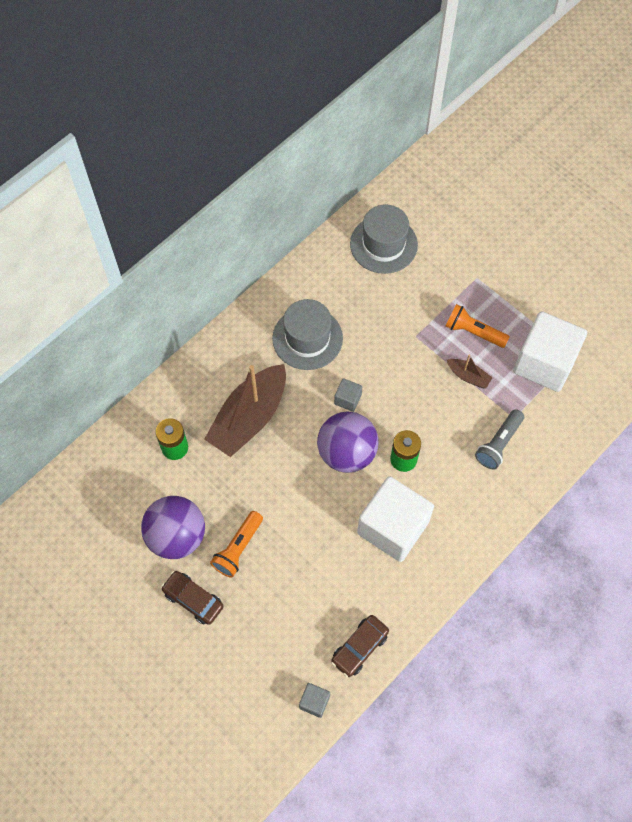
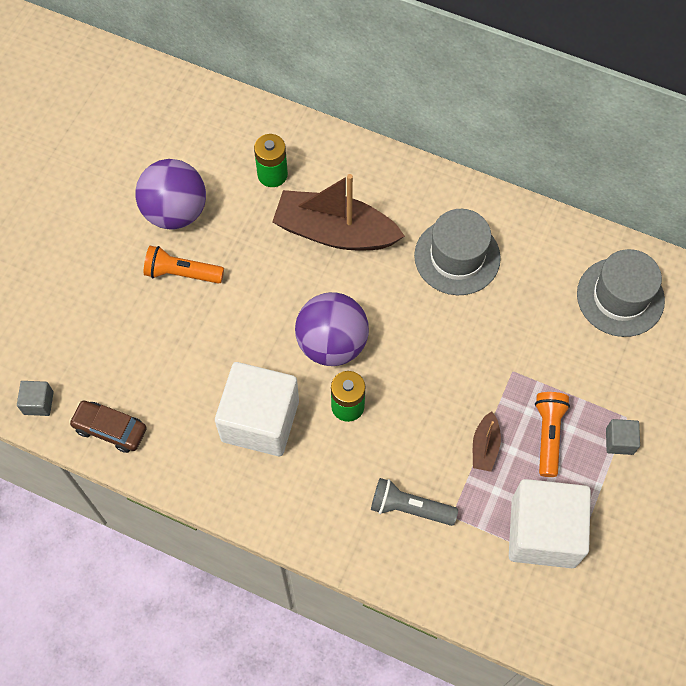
camera: 70 degrees right, 0 degrees up
(193, 599) = (112, 251): brown car -> none
(347, 399) = (398, 323): grey cube -> grey cube (619, 441)

